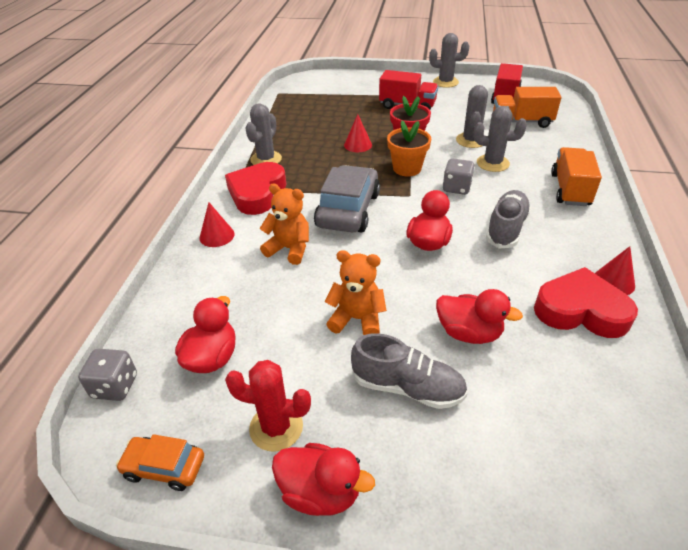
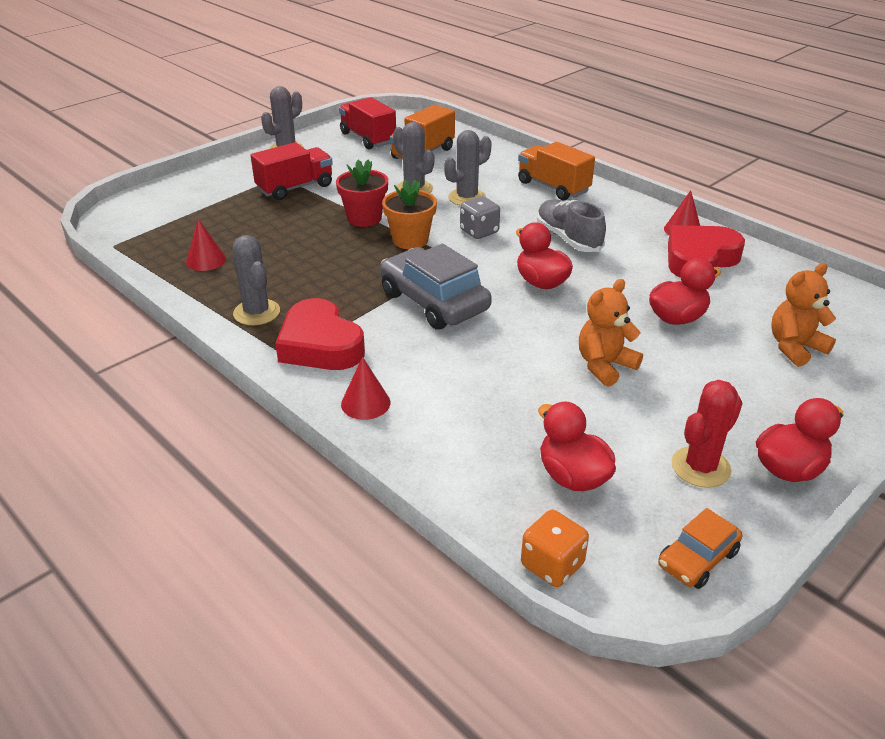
camera: 55 degrees left, 5 degrees down
(115, 386) = (552, 565): grey dice -> orange dice
(289, 249) = (453, 363): orange teddy bear -> orange teddy bear (795, 347)
(358, 145) = (323, 246): red cone -> red cone (206, 260)
(407, 387) = (711, 376): grey shoe -> none

